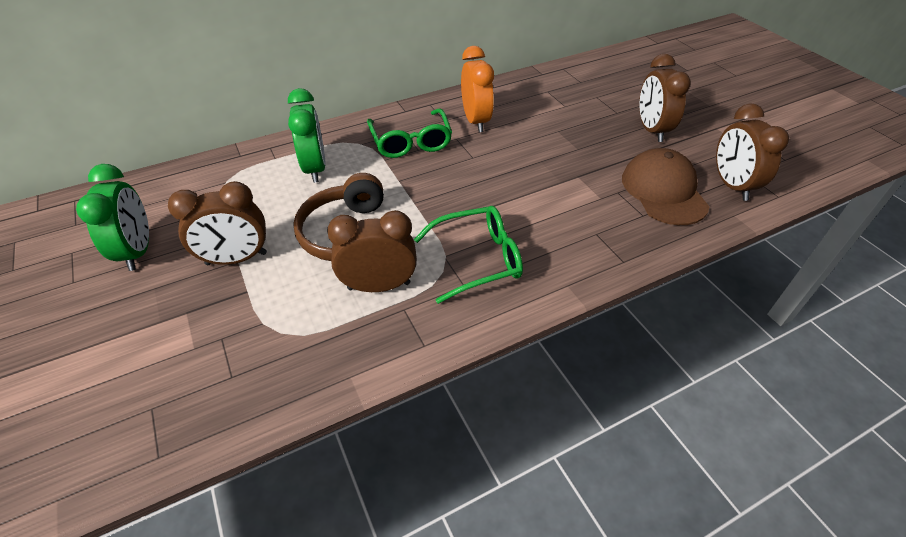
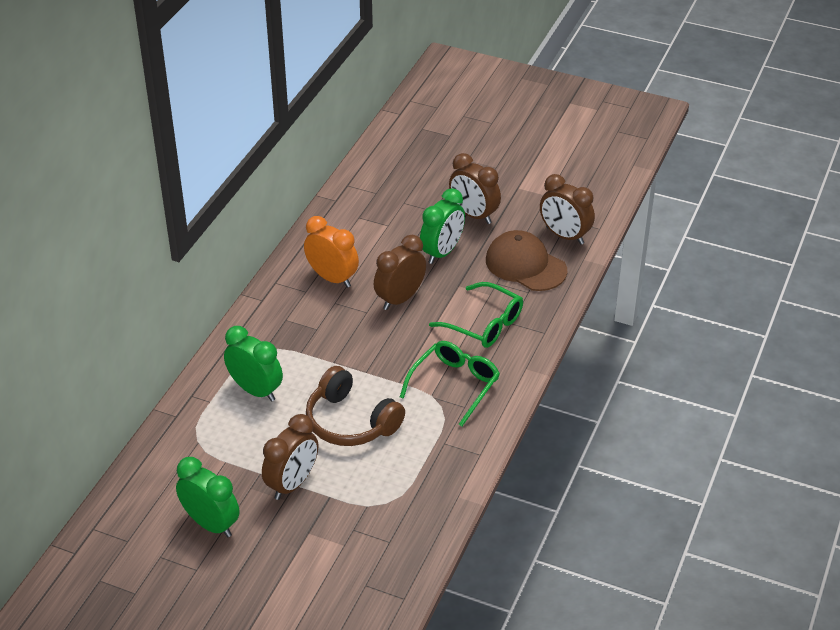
camera: 40 degrees left, 5 degrees down
(379, 286) = (412, 440): brown clock -> brown clock (400, 299)
(411, 142) = (302, 325): green glasses -> green glasses (484, 324)
(591, 145) = (442, 252): none -> green clock

